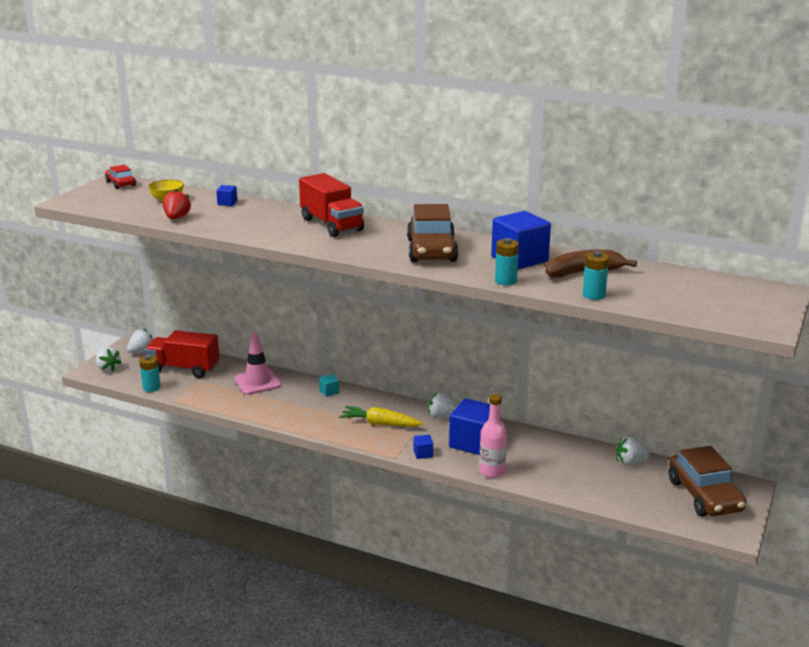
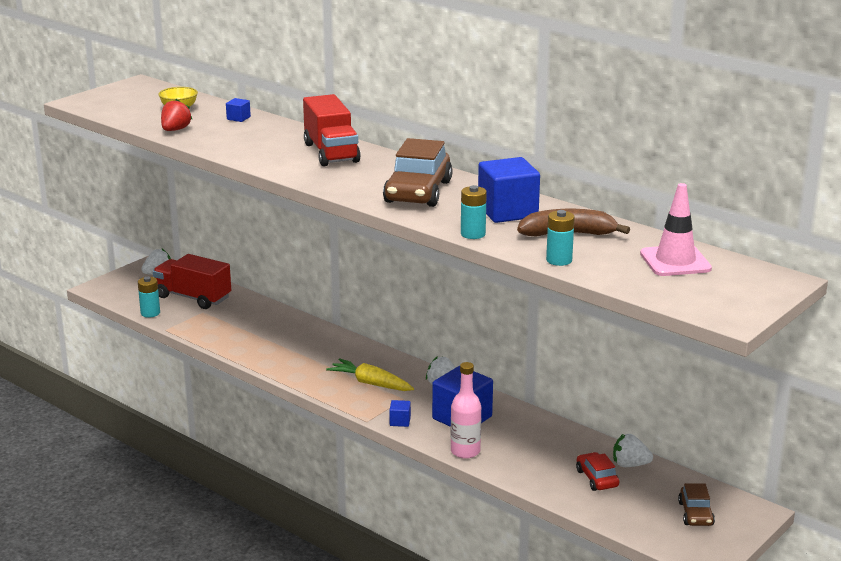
camera: 15 degrees right, 0 degrees up
(108, 369) = (116, 287): white strawberry -> none
(120, 183) = (143, 87): red car -> red car (597, 478)
(257, 382) = (263, 321): pink traffic cone -> pink traffic cone (675, 261)
(329, 392) = (334, 342): turquoise cube -> none
(704, 496) = (695, 514): brown car -> brown car, size x0.53

